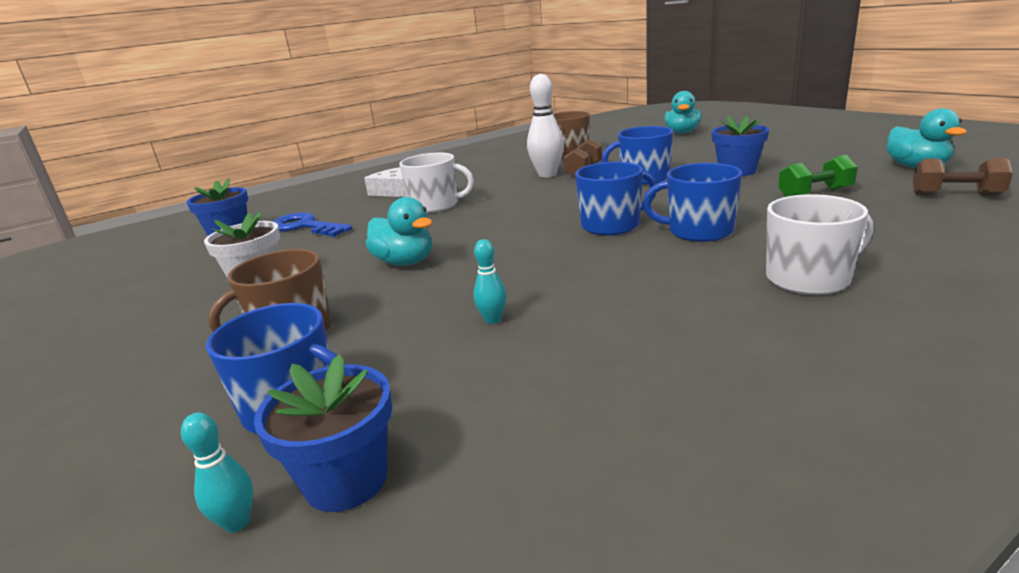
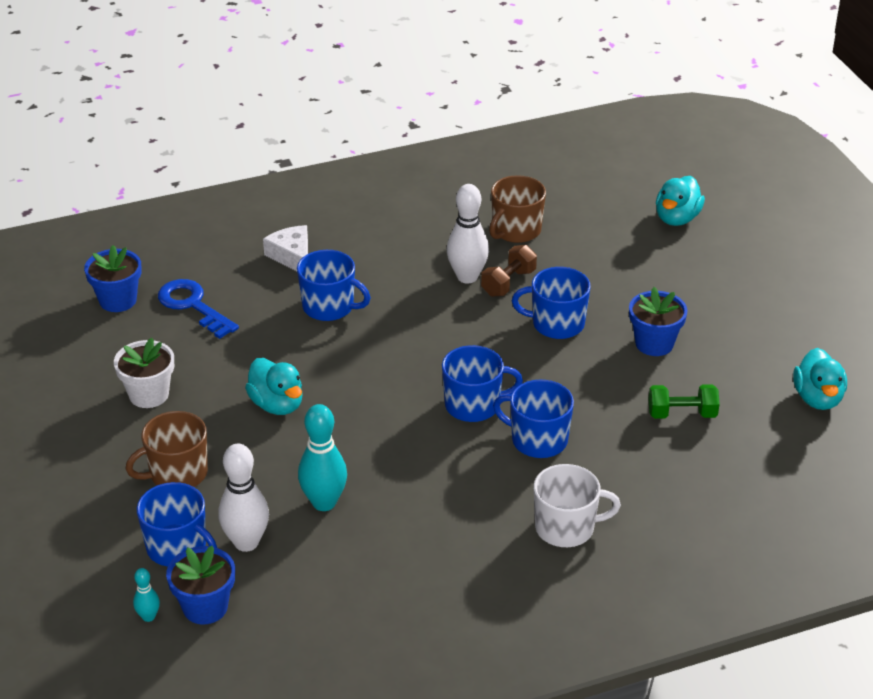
camera: 10 degrees right, 15 degrees up
(399, 379) = (246, 542): none -> white bowling pin
(436, 205) = (329, 307): white mug -> blue mug
(493, 319) = (324, 502): turquoise bowling pin -> turquoise bowling pin, size x2.00
(955, 195) = (788, 458): brown dumbbell -> none

